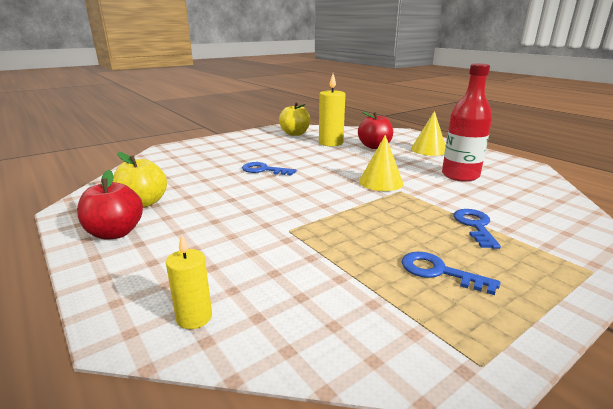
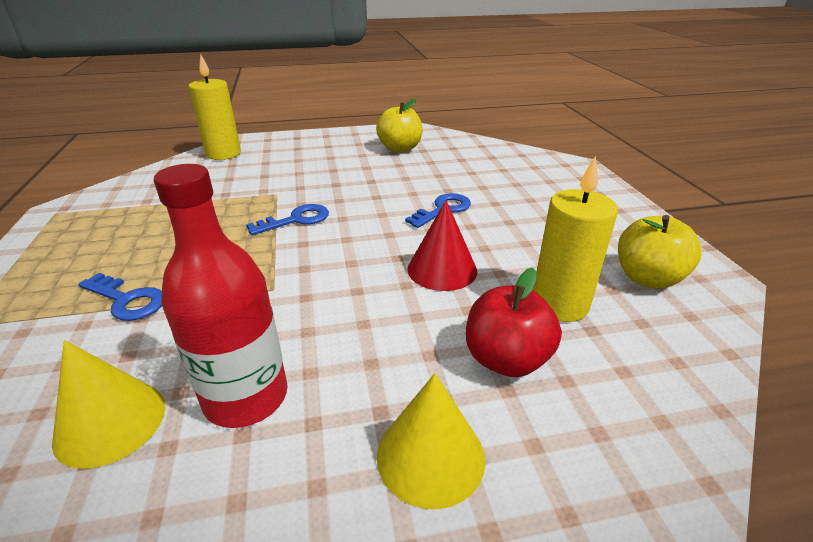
camera: 115 degrees right, 10 degrees up
(115, 233) = (353, 140): red apple -> none
(194, 317) = (223, 154): yellow candle -> yellow candle, size x1.68
(331, 161) = (442, 269): none -> red cone
(381, 182) = (317, 284): yellow cone -> yellow cone (110, 422)
(439, 272) = (122, 237): blue key -> blue key (296, 220)

